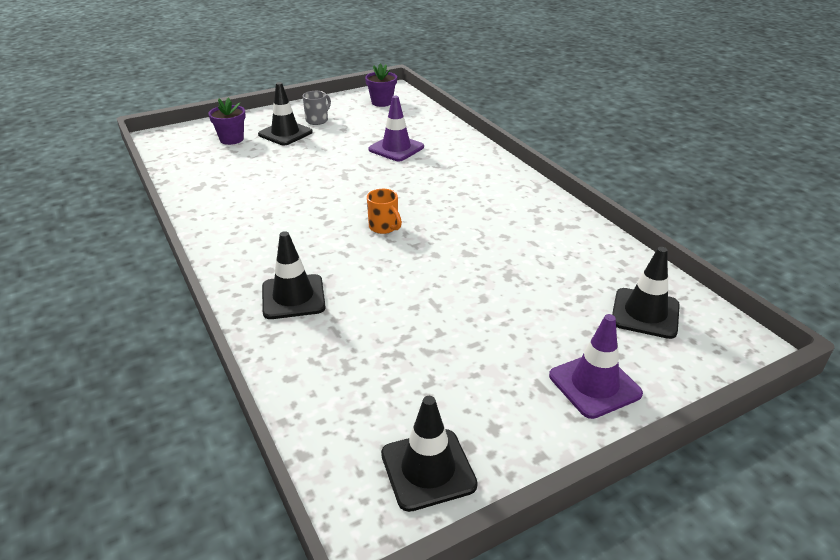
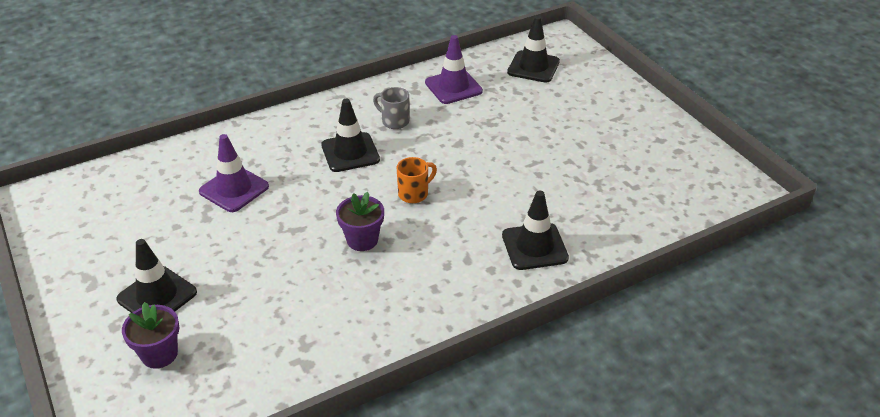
camera: 90 degrees left, 5 degrees up
(317, 120) = (121, 266): grey mug -> grey mug (394, 121)
(382, 102) = (81, 205): purple flower pot -> purple flower pot (362, 240)
(428, 469) = (703, 167): black traffic cone -> black traffic cone (350, 152)
(594, 385) = (611, 96): purple traffic cone -> purple traffic cone (453, 87)

